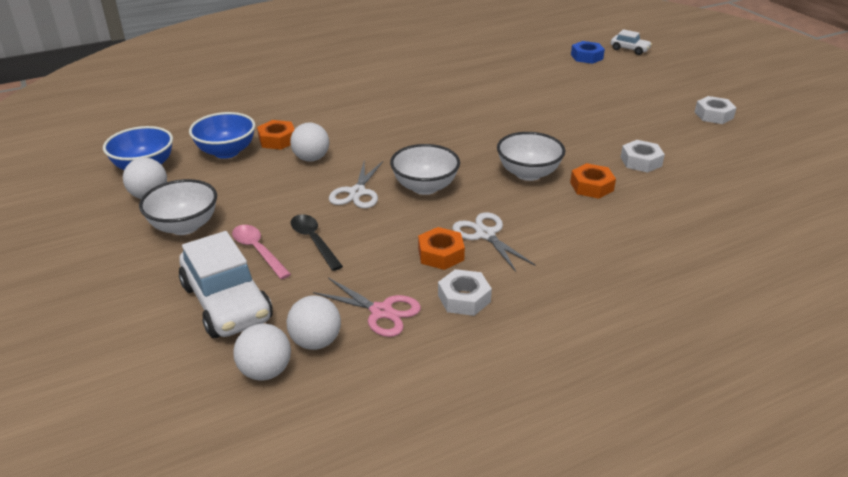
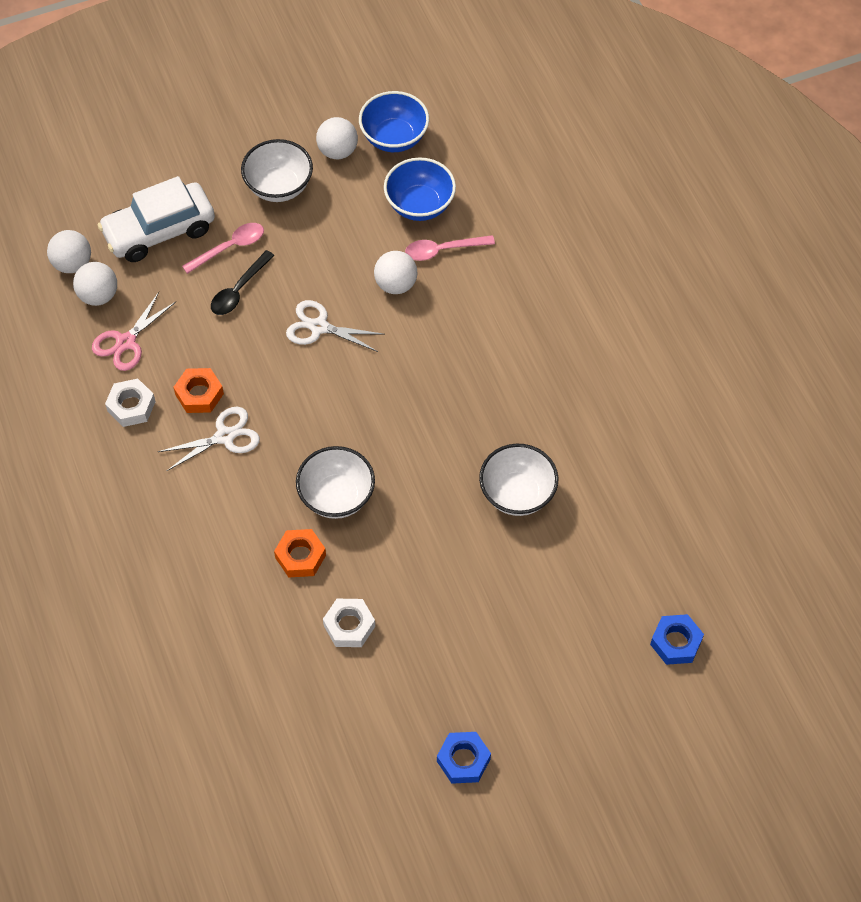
camera: 95 degrees right, 25 degrees up
(277, 140) = (442, 250): orange nut -> pink spoon
(313, 241) = (238, 290): black spoon -> black spoon turned 150 degrees clockwise
(425, 187) = (321, 390): white bowl -> white bowl (517, 494)
(629, 49) = (705, 716): white car -> none
(713, 115) = (463, 760): white nut -> blue nut

